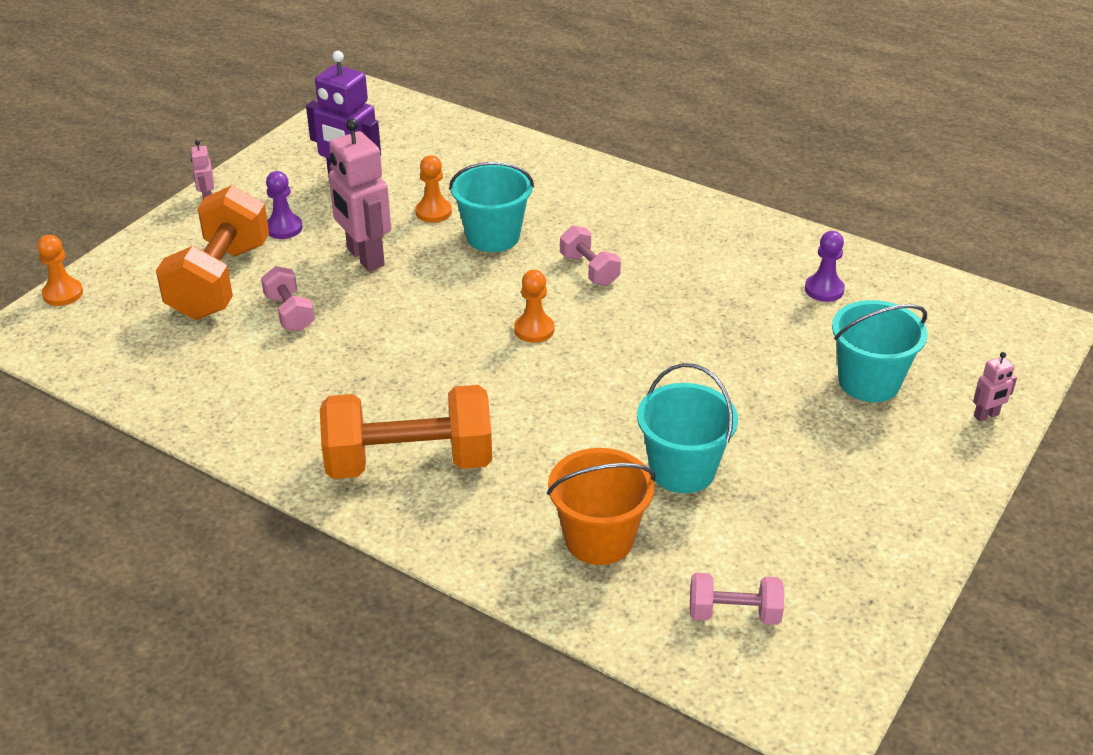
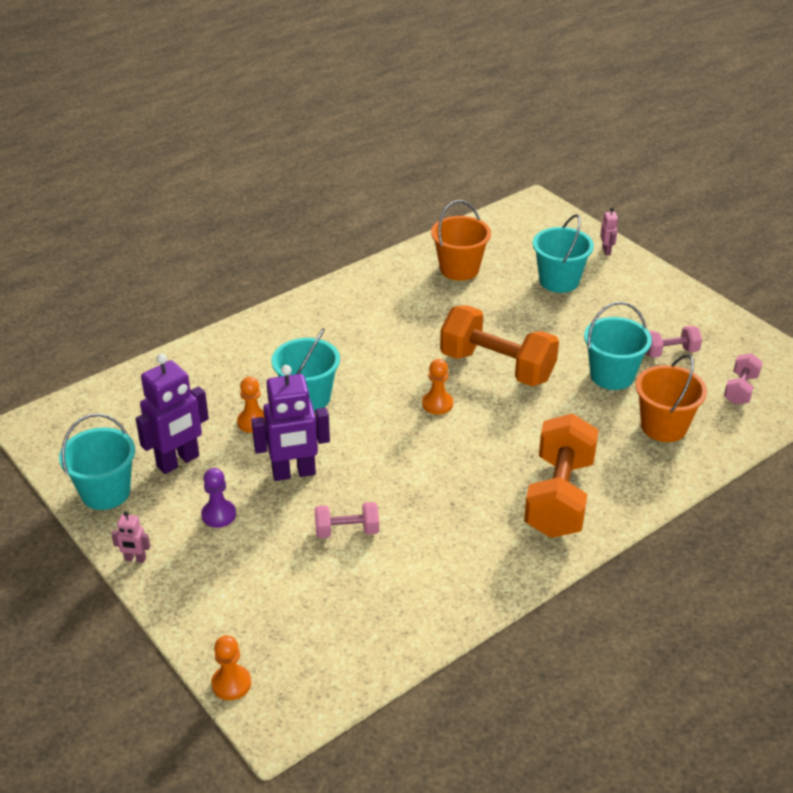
camera: 70 degrees left, 0 degrees up
(220, 281) = (275, 568): orange dumbbell -> orange dumbbell (497, 367)
(290, 158) = (105, 492): none -> turquoise bucket
(365, 257) = (294, 473): pink robot -> purple robot
(589, 270) = (380, 361): pink dumbbell -> pink dumbbell (670, 352)
(824, 289) = (459, 269): purple pawn -> orange bucket

